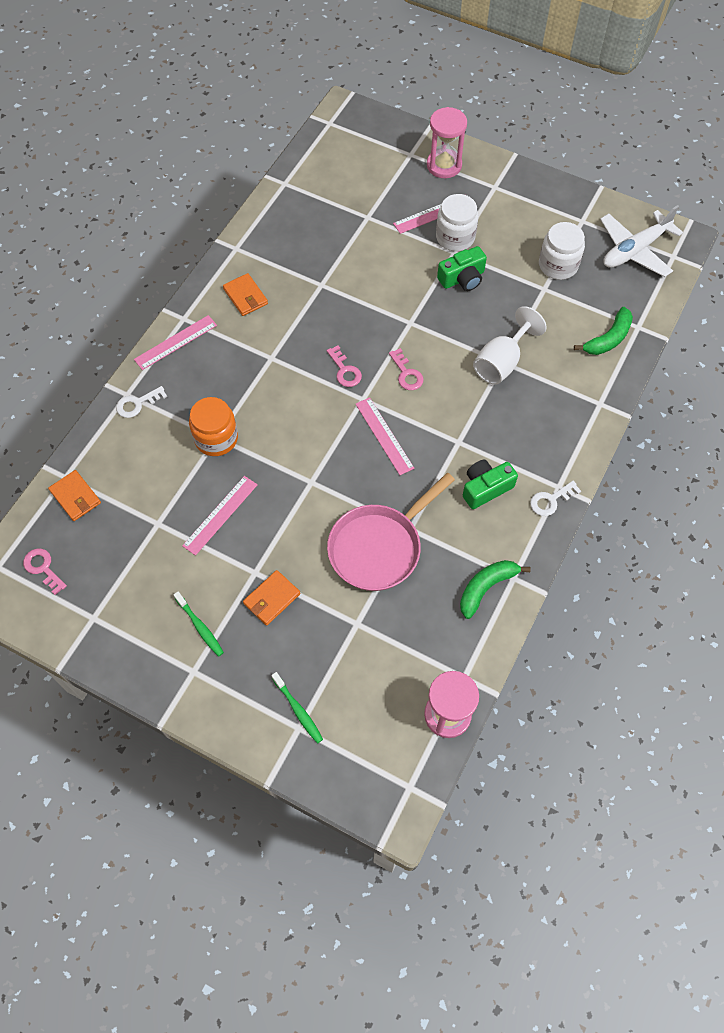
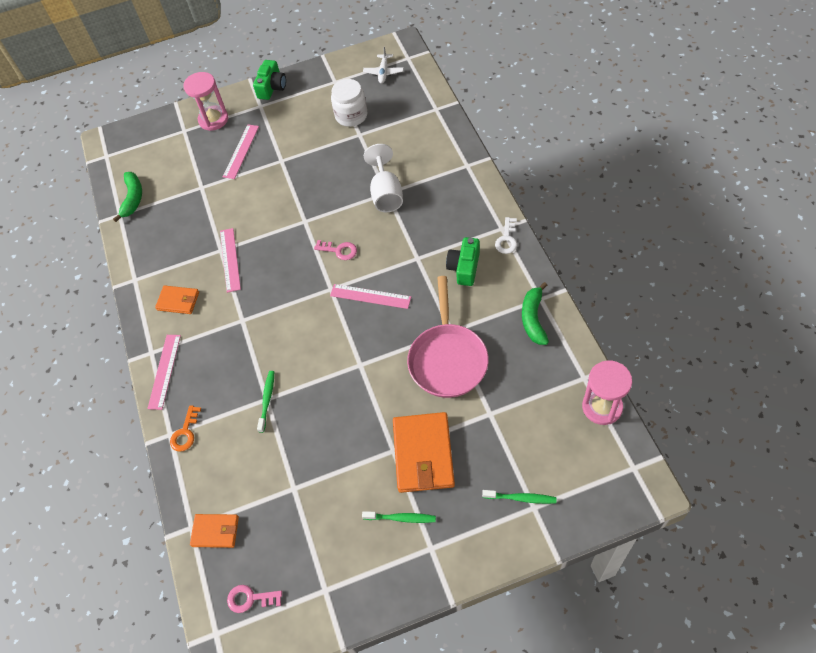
camera: 40 degrees left, 5 degrees down
(137, 404) = (185, 432): white key -> orange key
(216, 438) = (267, 400): orange jar -> green toothbrush
(220, 515) = (328, 441): pink ruler -> pink ruler (230, 259)
(271, 599) = (423, 454): orange wallet -> orange wallet, size x1.79
(345, 370) = (299, 283): pink key -> none
(455, 237) = (271, 152): white jar -> none
(462, 278) = (305, 170): green camera -> green camera (272, 87)
(608, 339) = (428, 129): green banana -> green banana (133, 198)
(634, 250) = (383, 72): white plane -> white plane, size x0.55

